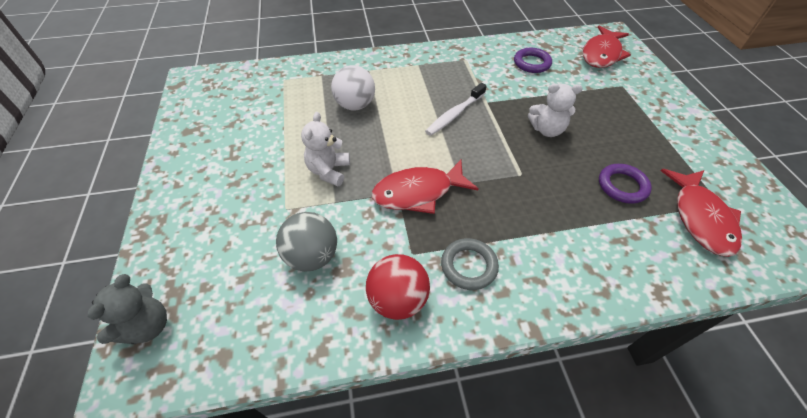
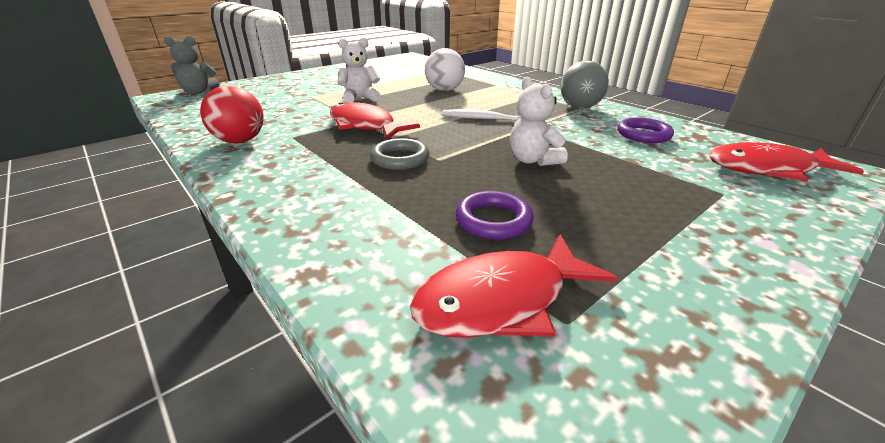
camera: 60 degrees right, 20 degrees down
(312, 256) = (271, 111): grey ball -> grey ball (580, 107)
(469, 266) = (290, 158): grey ring -> grey ring (400, 159)

